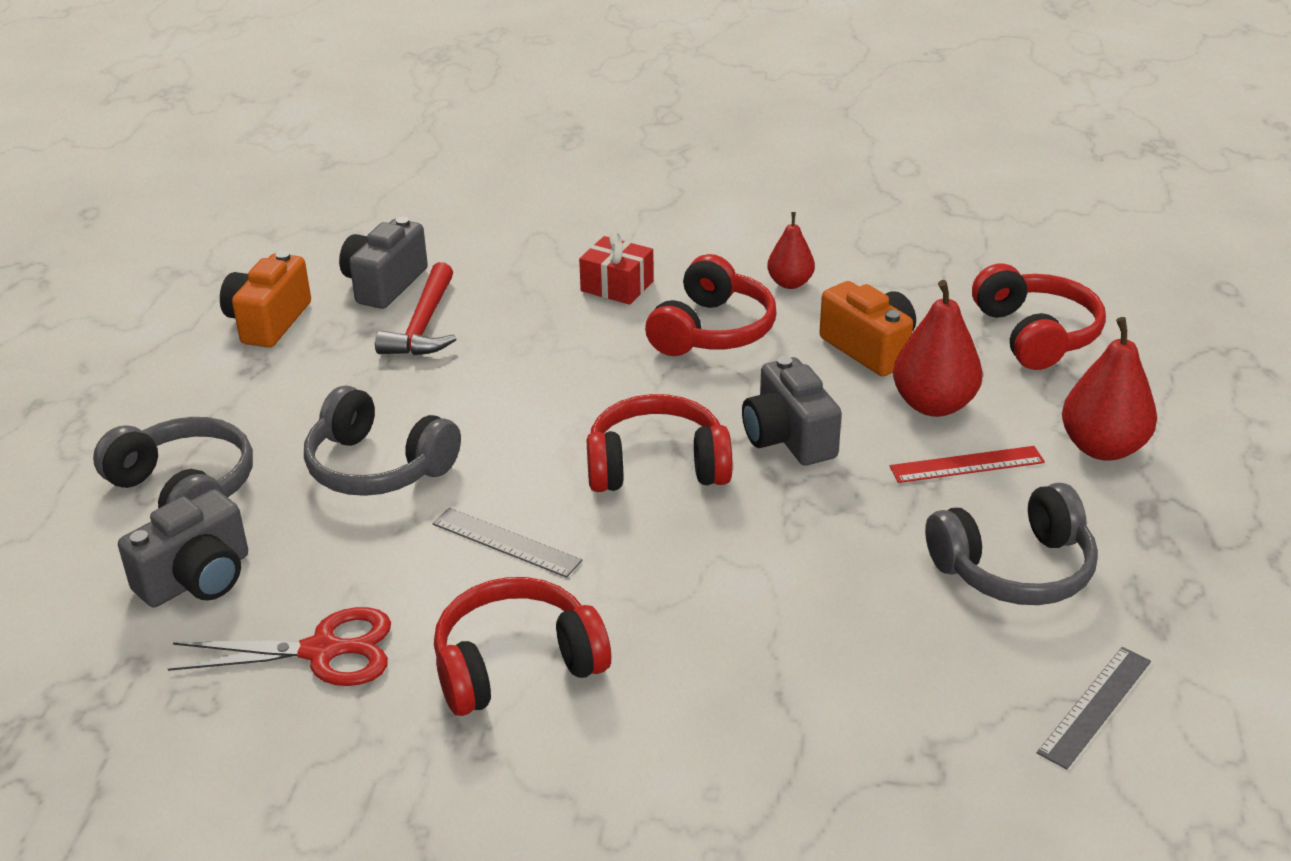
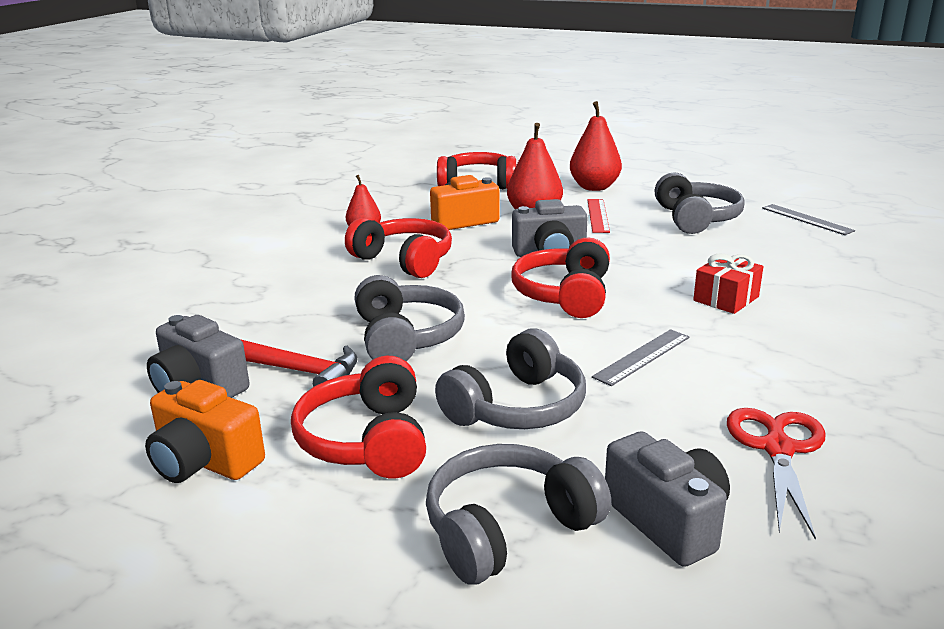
camera: 75 degrees left, 10 degrees down
(508, 373) = (406, 337): none -> grey headphones
(516, 664) = (787, 364): red headphones -> red headphones (367, 440)
(617, 286) = (311, 285): red gift -> red gift (726, 299)

